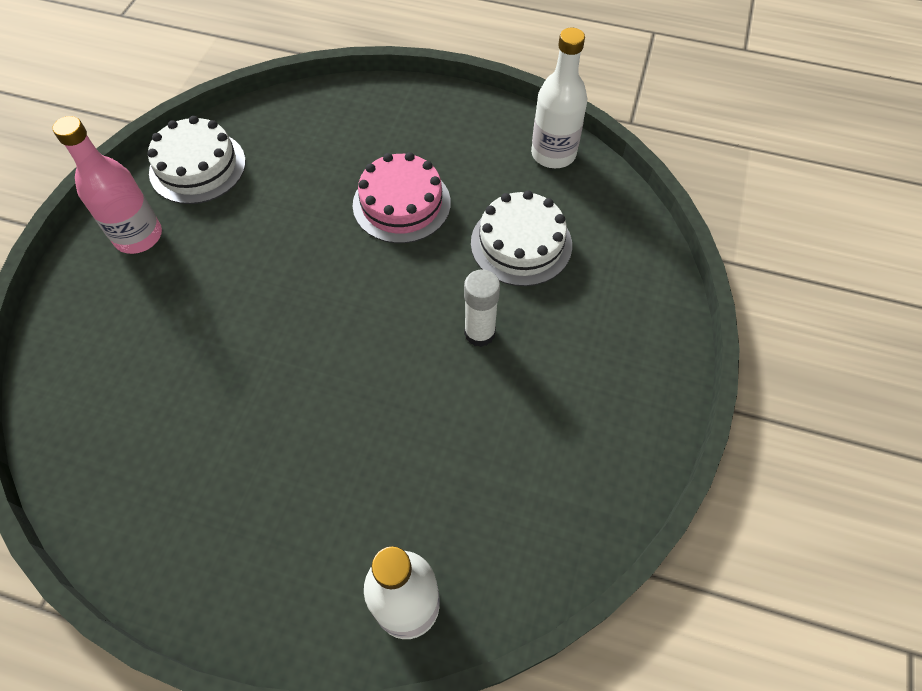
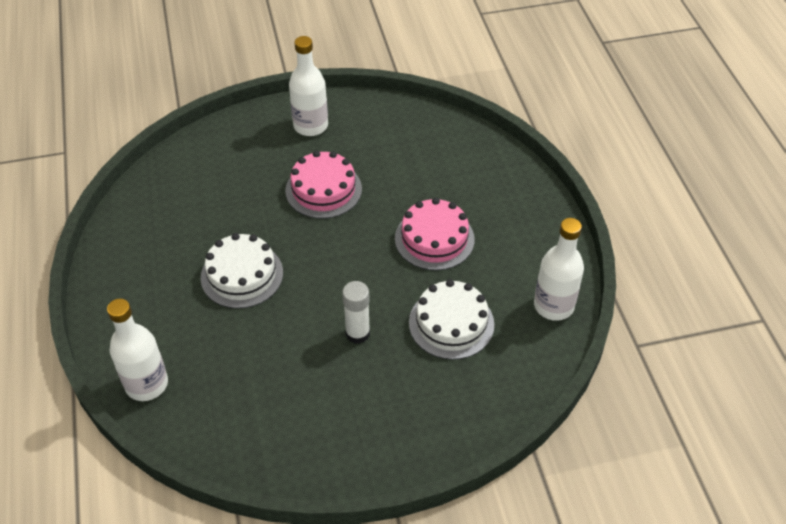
camera: 60 degrees right, 10 degrees down
(138, 236) = (310, 126): pink bottle -> white bottle
(197, 167) = (383, 121): white cake -> white cake (242, 275)
(249, 269) = (323, 189): none -> pink cake

